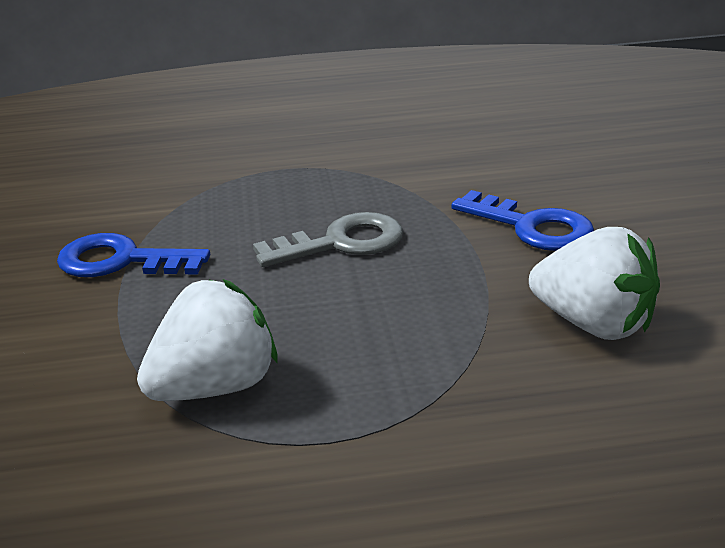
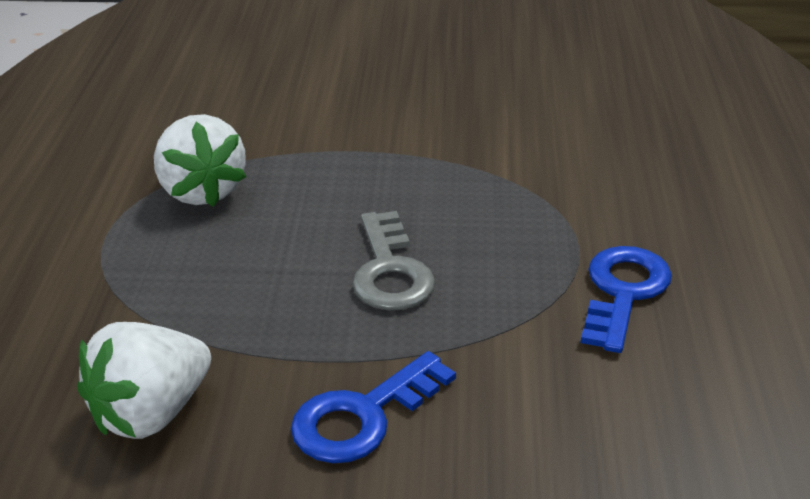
camera: 100 degrees right, 5 degrees up
(121, 261) = (412, 150): blue key -> blue key (623, 292)

